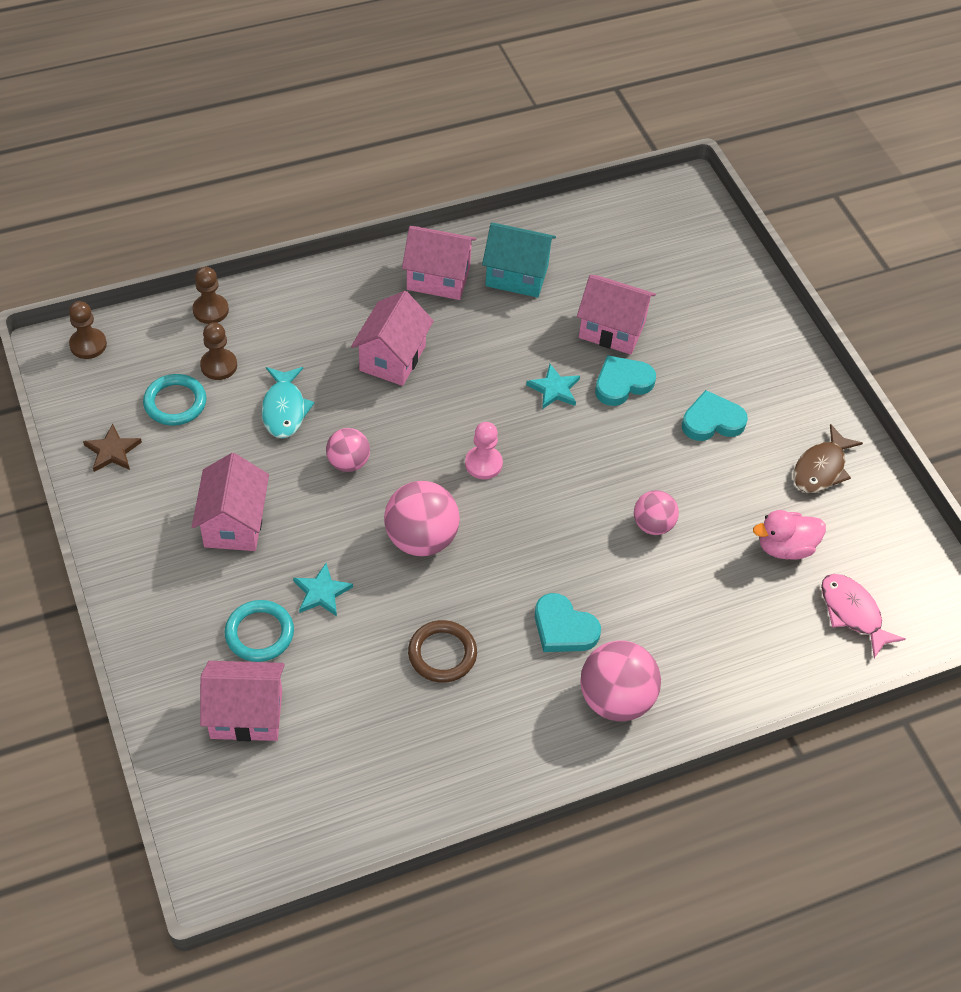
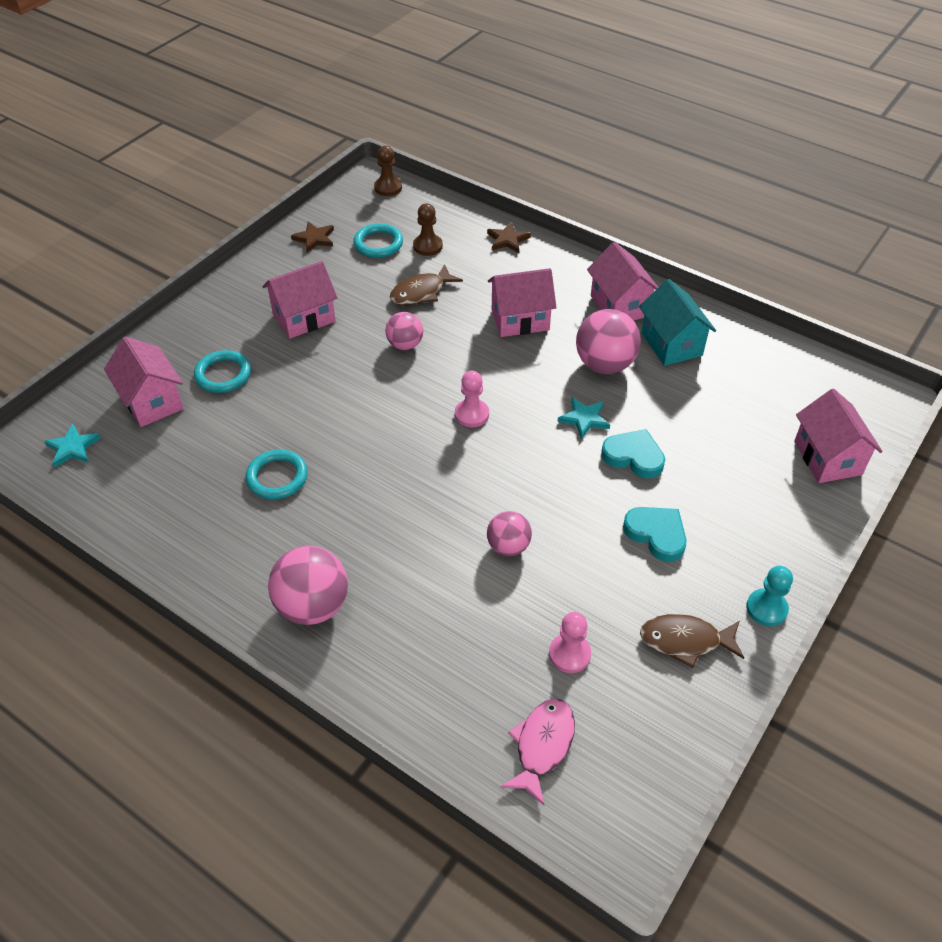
camera: 60 degrees right, 5 degrees down
(210, 310) = (470, 220): brown pawn -> none
(270, 300) = (507, 240): none -> brown star
(284, 409) = (421, 292): turquoise fish -> brown fish
(322, 592) = (281, 387): turquoise star -> turquoise star (73, 448)
(421, 539) = (371, 415): pink ball -> pink ball (604, 364)
(442, 654) = (277, 477): brown ring -> turquoise ring
(563, 628) = (356, 538): turquoise heart -> none
(612, 330) = (681, 424): pink house -> pink house (827, 458)
(785, 547) = (569, 654): pink duck -> pink pawn
(826, 402) = (766, 608): none -> turquoise pawn

